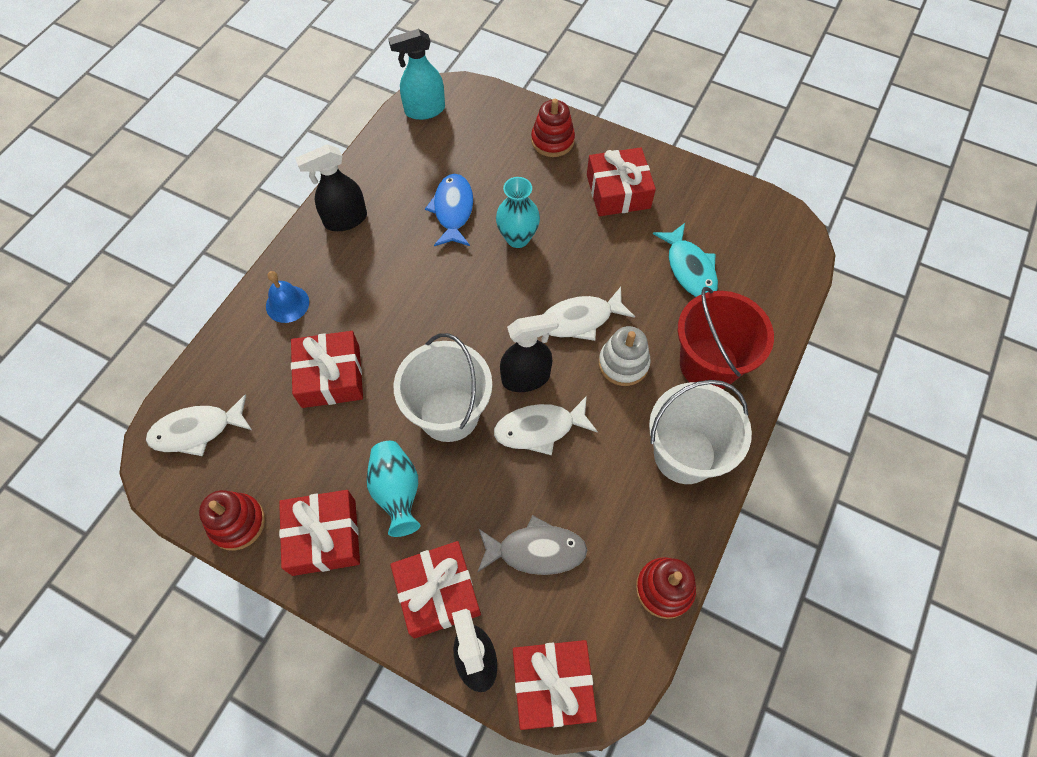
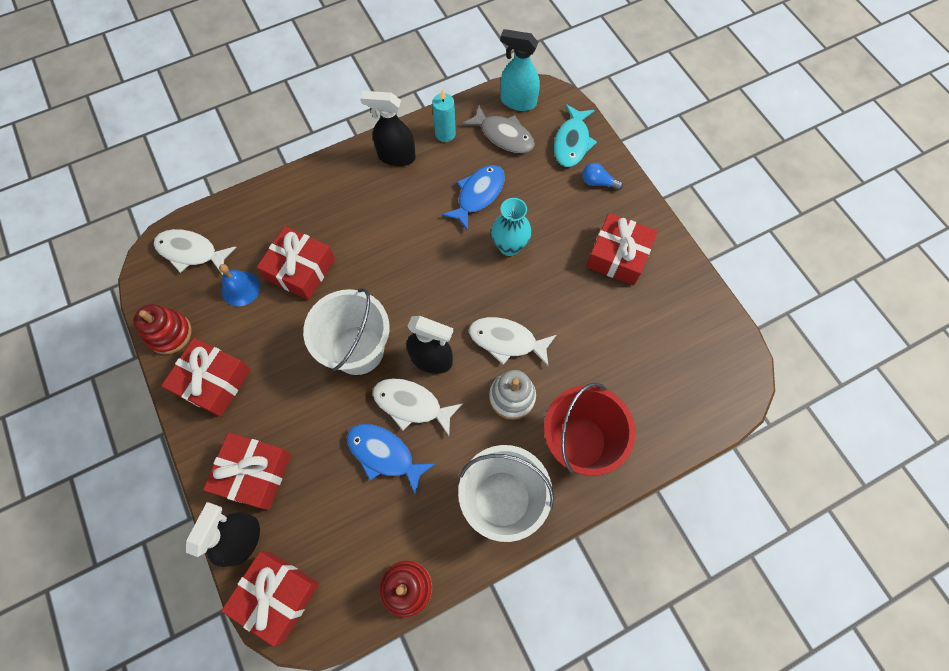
camera: 35 degrees right, 5 degrees up
(287, 304) = (311, 197): blue bell -> blue bell (240, 288)
(377, 174) = (445, 134): none -> turquoise candle
(397, 491) = (281, 383): turquoise vase -> none
(536, 550) = (340, 492): grey fish -> grey fish (503, 135)
(550, 488) = (384, 454): none -> blue fish
(552, 141) = (598, 182): red stacking toy -> blue light bulb
(689, 268) = (625, 355): turquoise fish -> turquoise fish (572, 142)

